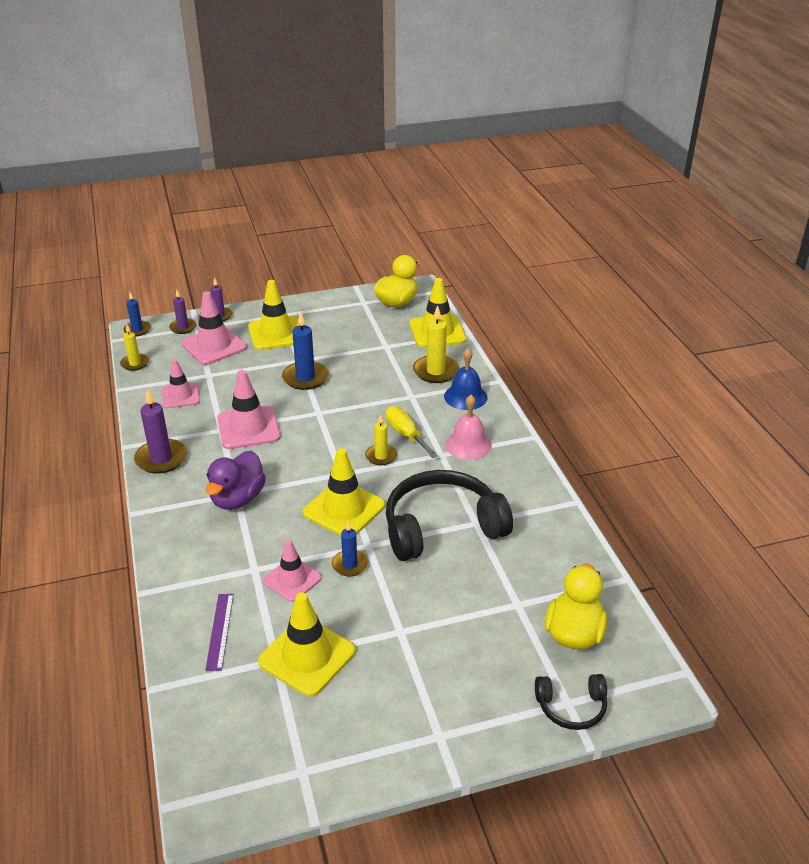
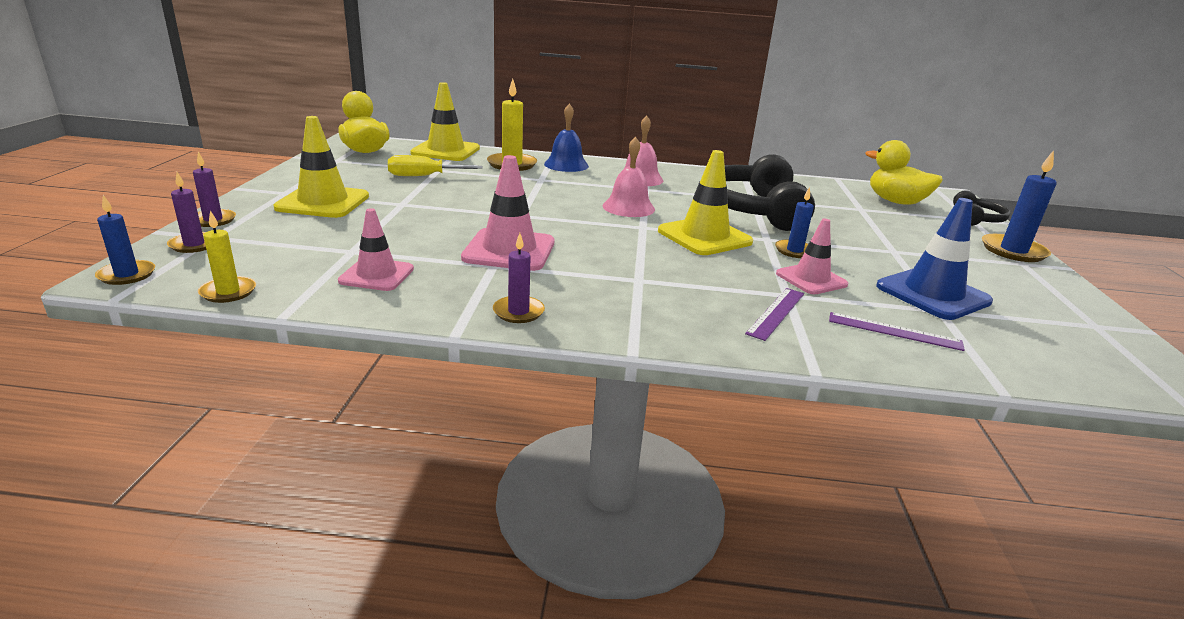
camera: 70 degrees left, 10 degrees down
(161, 459) = (518, 312): purple candle -> purple candle, size x0.62
(214, 346) = (285, 236): pink traffic cone -> none
(218, 566) = (776, 313): none -> purple ruler
(237, 499) = (650, 280): purple duck -> none
(305, 378) = (444, 207): blue candle -> blue candle (1013, 251)
(307, 656) = (932, 294): yellow traffic cone -> blue traffic cone
(381, 456) = (628, 207): yellow candle -> pink bell
(405, 434) = (602, 193): yellow screwdriver -> yellow screwdriver (423, 176)

